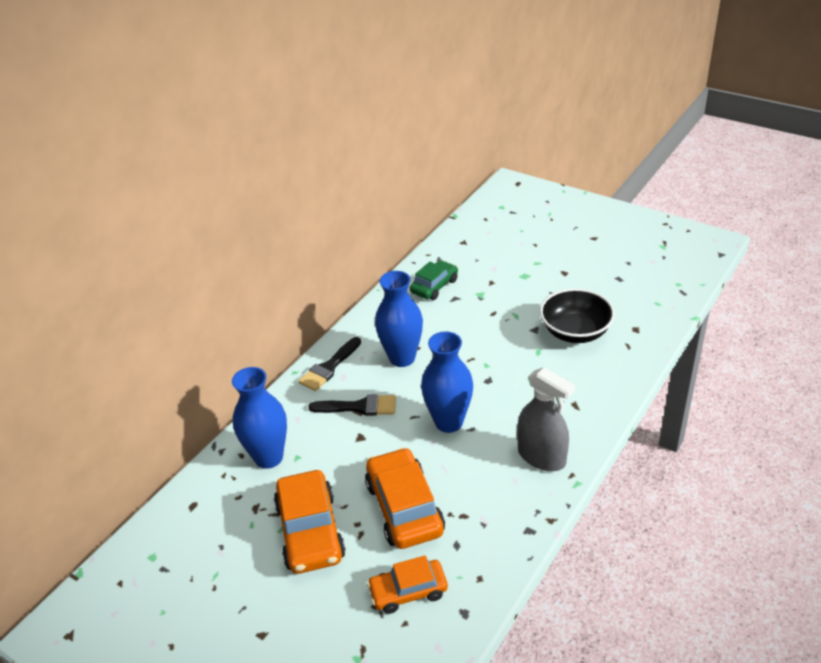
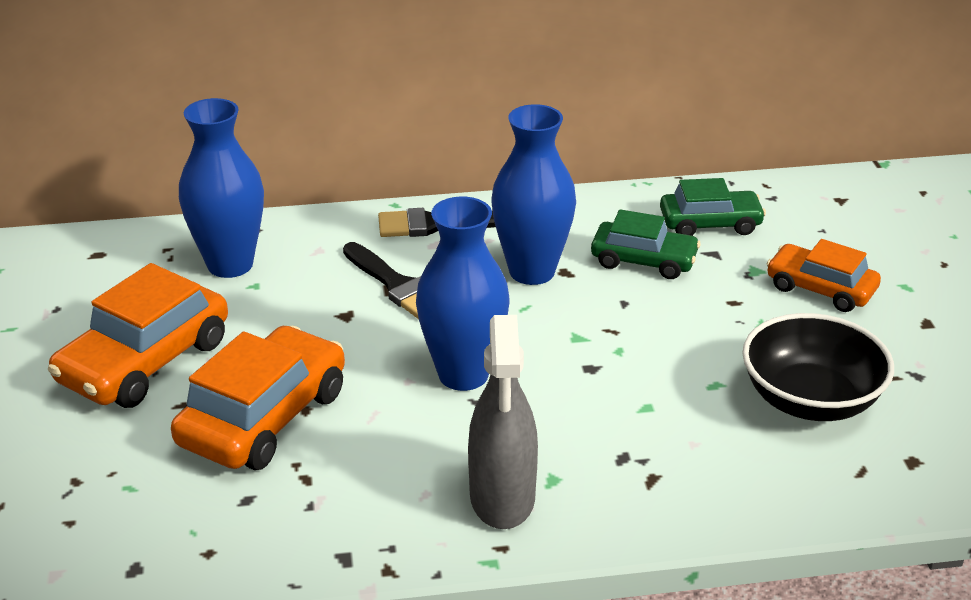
camera: 45 degrees right, 5 degrees down
(408, 591) = (124, 497): orange car -> orange car (820, 289)
(435, 320) = (644, 260): none -> green car

